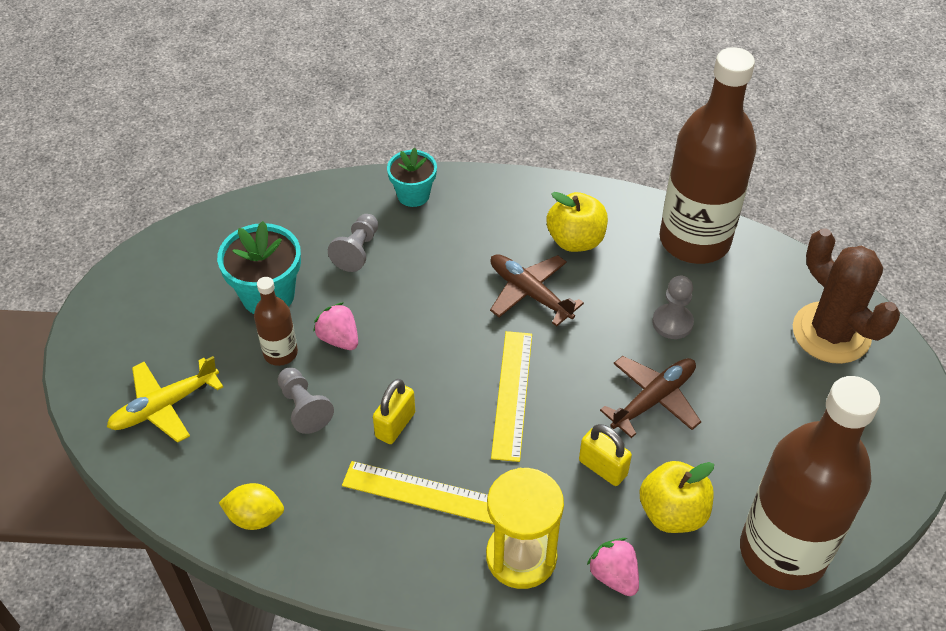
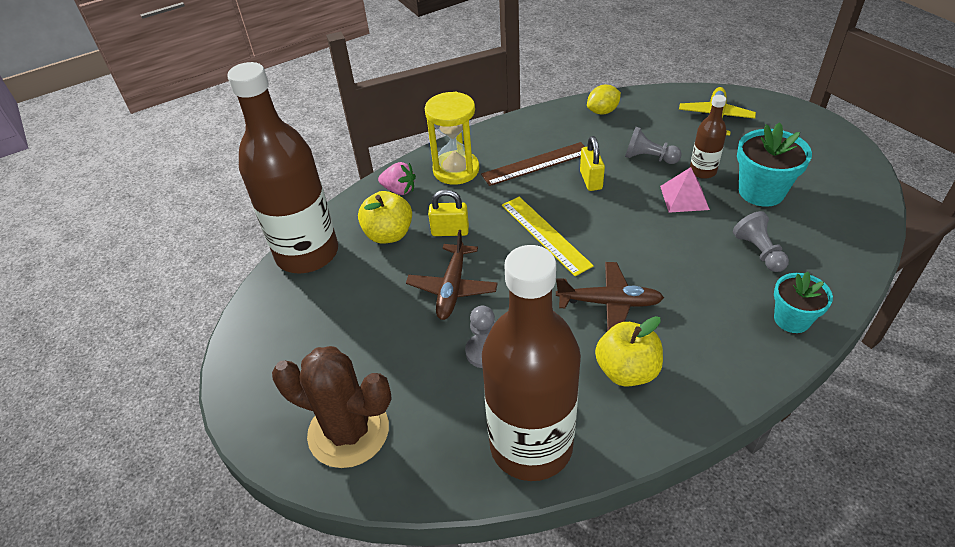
camera: 145 degrees right, 5 degrees down
(339, 339) = (684, 197): pink strawberry -> pink pyramid
(424, 493) = (536, 164): yellow ruler -> brown ruler

